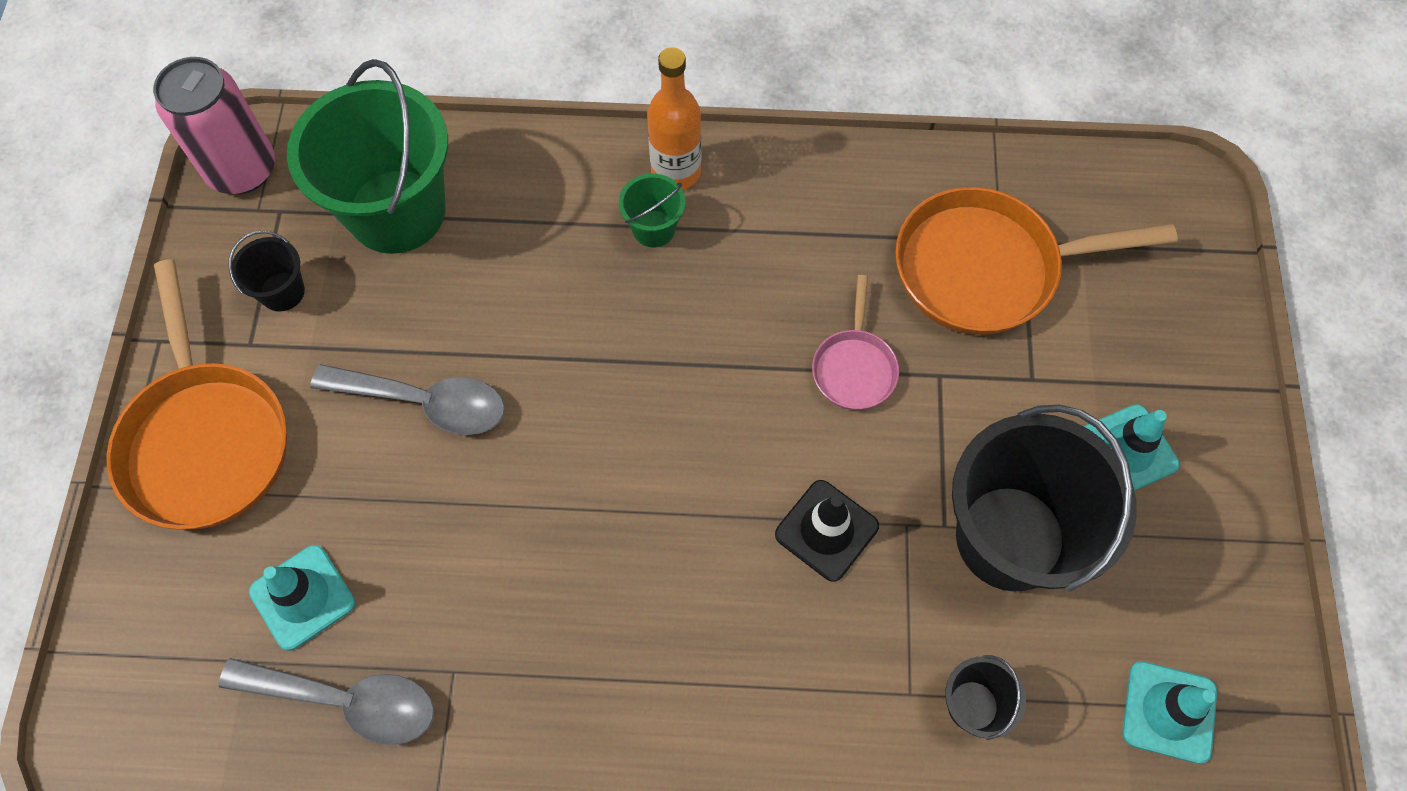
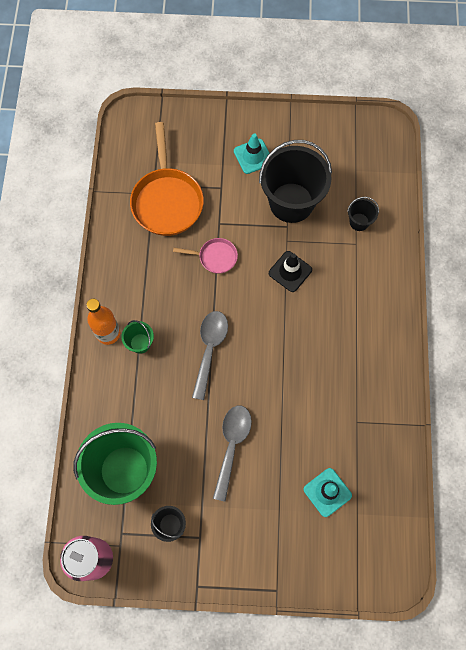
camera: 90 degrees left, 5 degrees up
(205, 440) = (252, 551): orange pan -> none
(347, 701) = (371, 466): grey spoon -> grey spoon (209, 349)
(1169, 712) = (357, 156): turquoise traffic cone -> none

